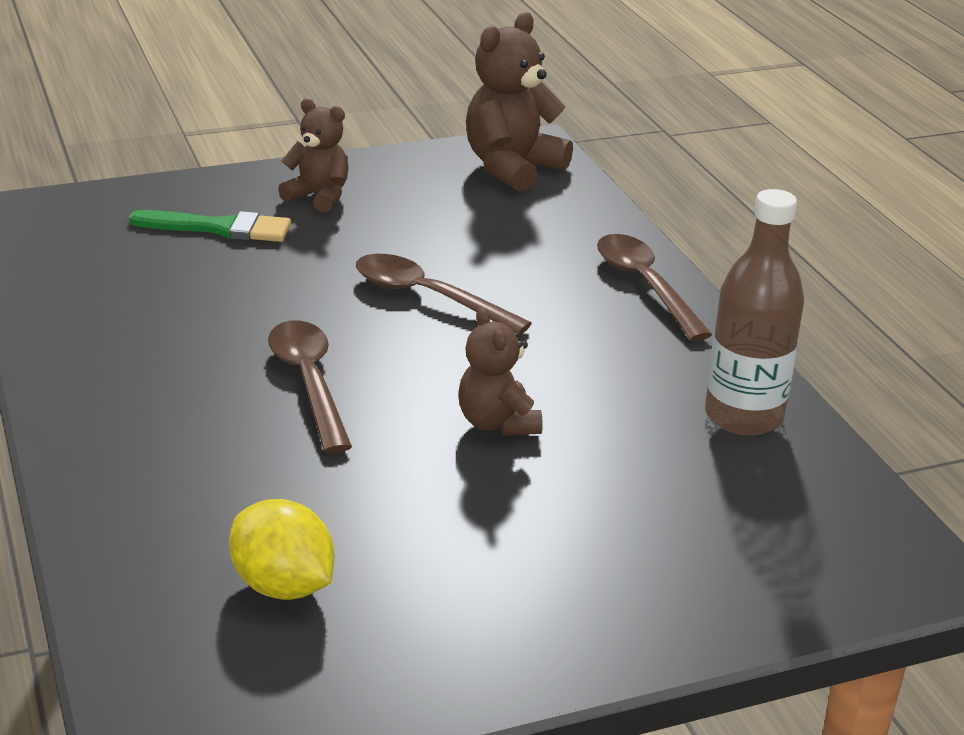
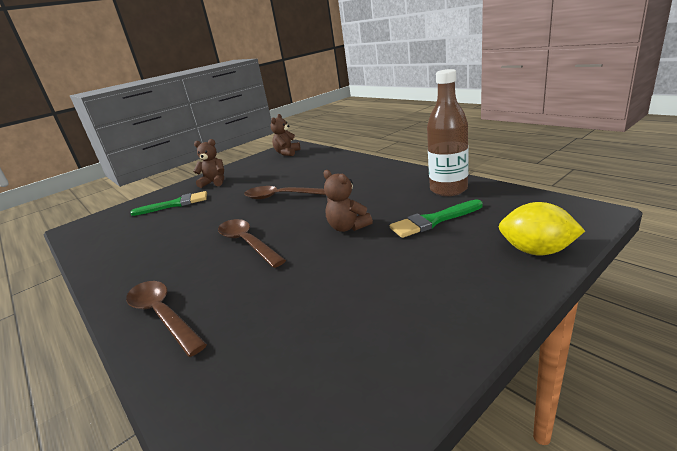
camera: 15 degrees left, 5 degrees down
(283, 586) = (290, 344): yellow lemon -> yellow lemon (536, 251)
(512, 168) = (287, 153): brown teddy bear -> brown teddy bear, size x0.62
(645, 285) = (367, 166): brown spoon -> brown spoon (162, 315)
(650, 473) = (433, 221): none -> green brush

